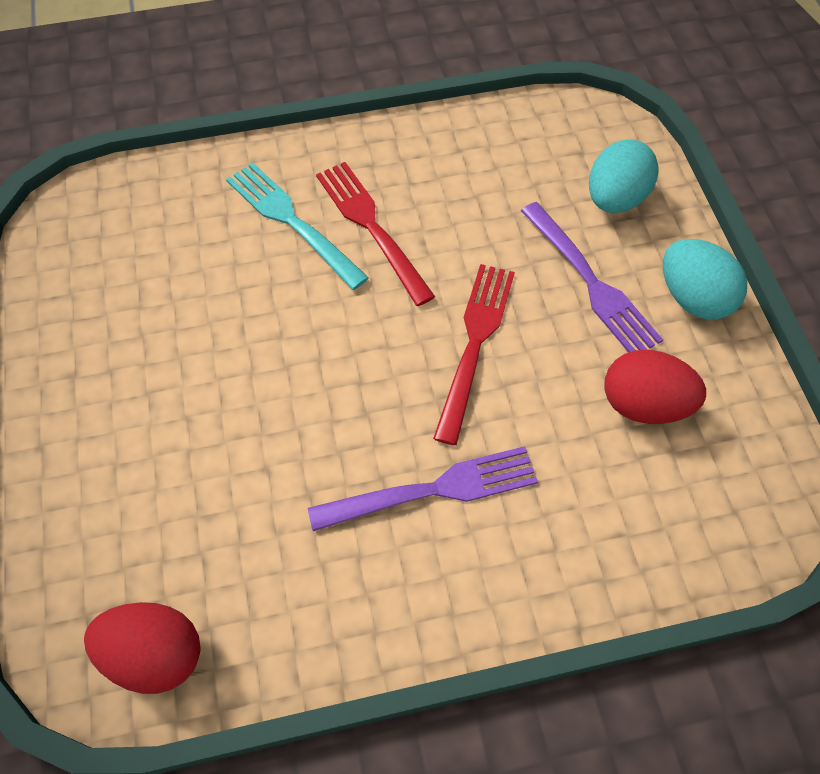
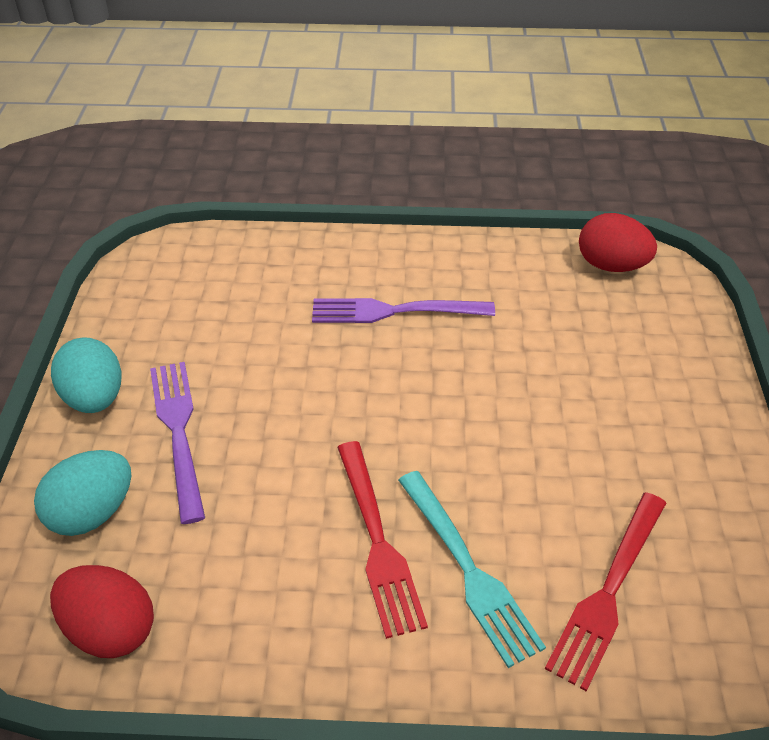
camera: 165 degrees left, 15 degrees down
(475, 344) = (317, 402): red fork -> red fork (608, 591)
(644, 404) = (200, 330): red egg -> red egg (111, 629)

